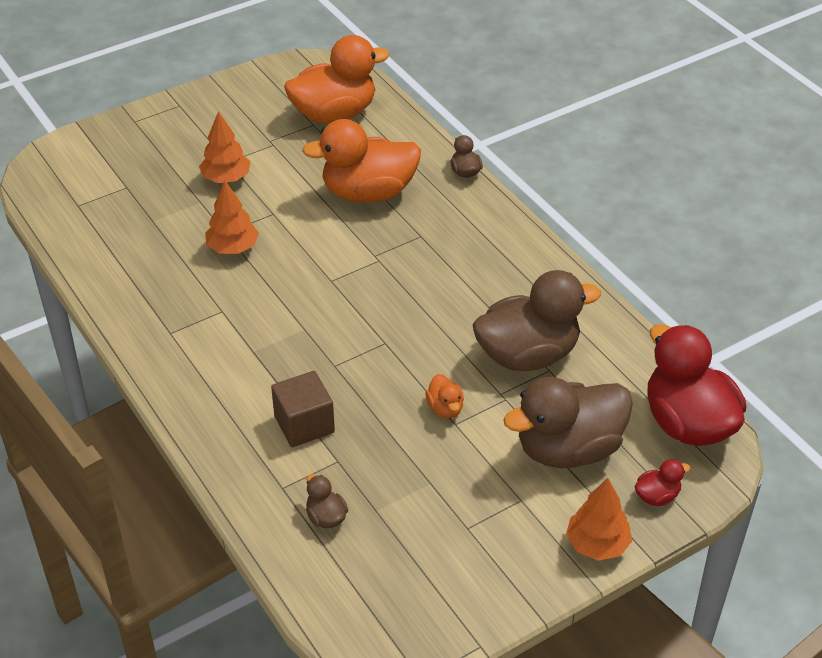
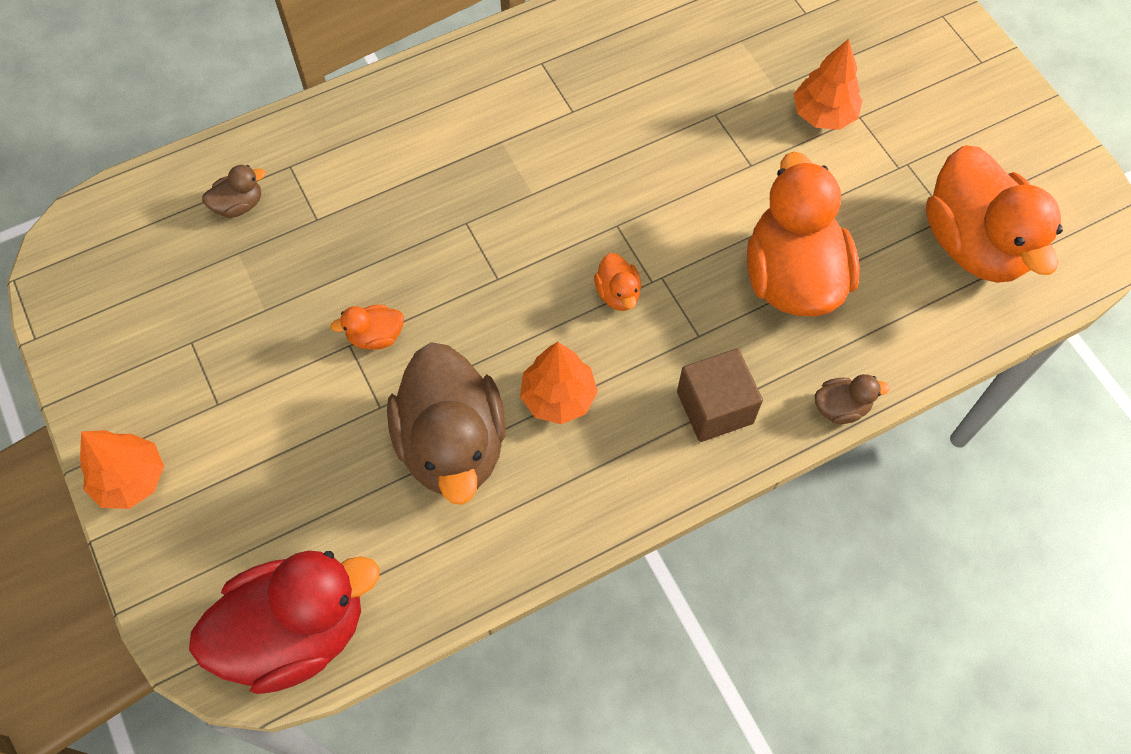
camera: 95 degrees right, 20 degrees up
(233, 248) = (685, 122): orange tree -> orange tree (558, 397)
(304, 424) = (376, 189): brown cube -> brown cube (715, 407)
(391, 277) = (618, 293): none -> orange duck
(568, 449) = (282, 470): brown duck -> none
(657, 496) = (184, 564): red duck -> none

